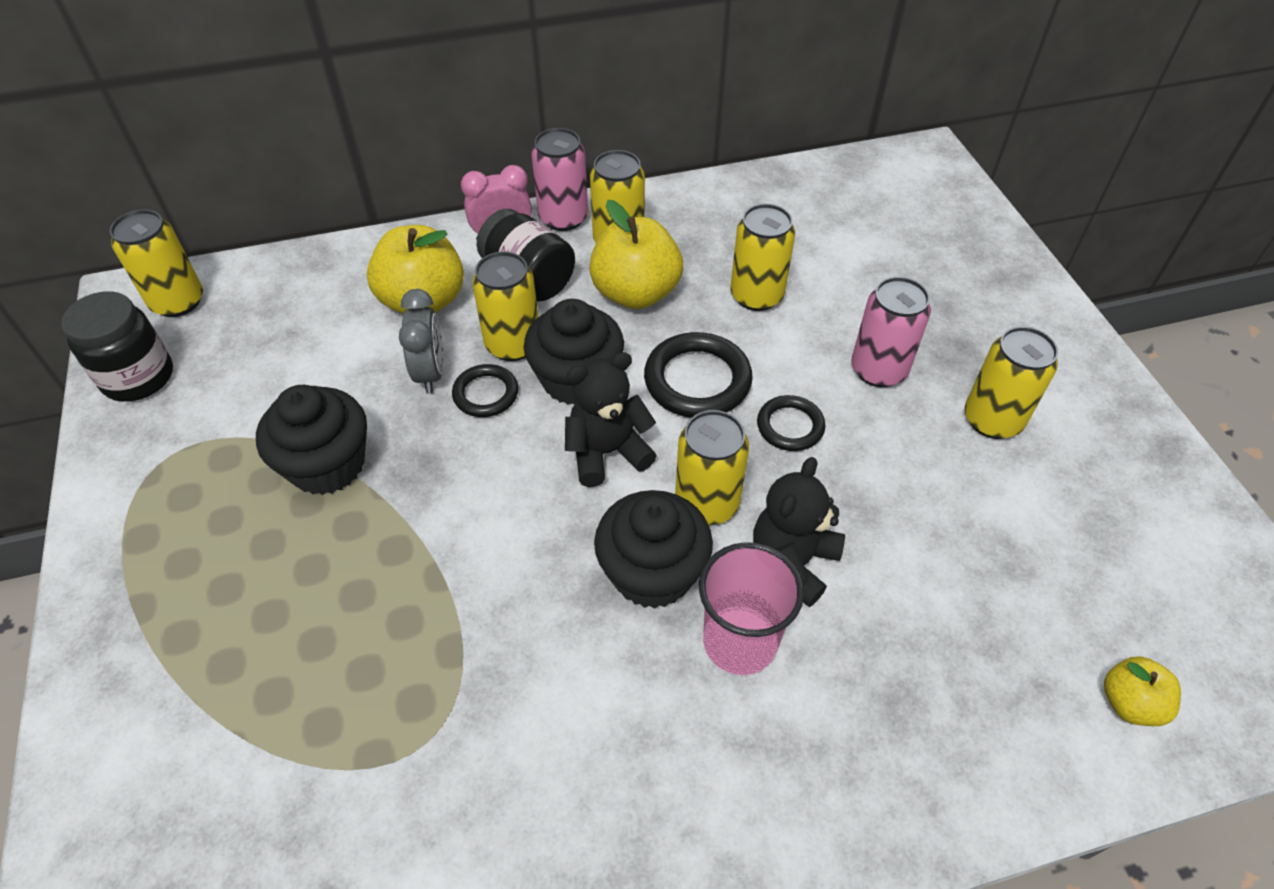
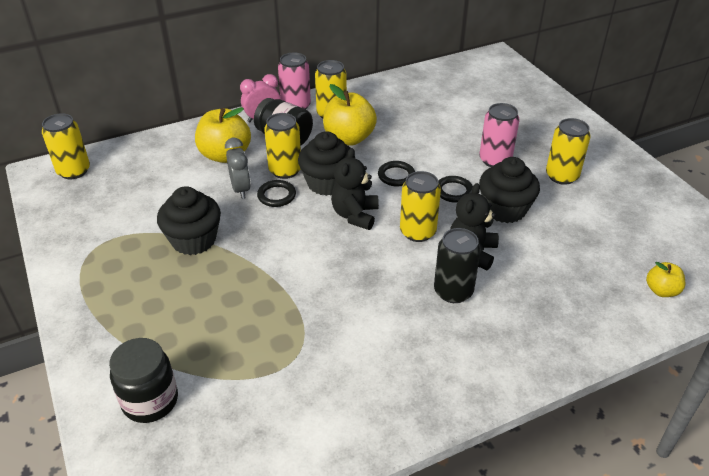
camera: 10 degrees left, 10 degrees down
(138, 377) = (62, 211): black jar -> black jar (150, 401)
(607, 452) = (355, 215): black teddy bear -> black teddy bear turned 45 degrees counterclockwise
(652, 573) = (397, 267): black cupcake -> black cupcake (504, 209)
(697, 380) = (396, 176): black ring -> black ring, size x0.61
(739, 642) = (453, 291): pink cup -> black can
(756, 296) = (418, 132): yellow can -> none

